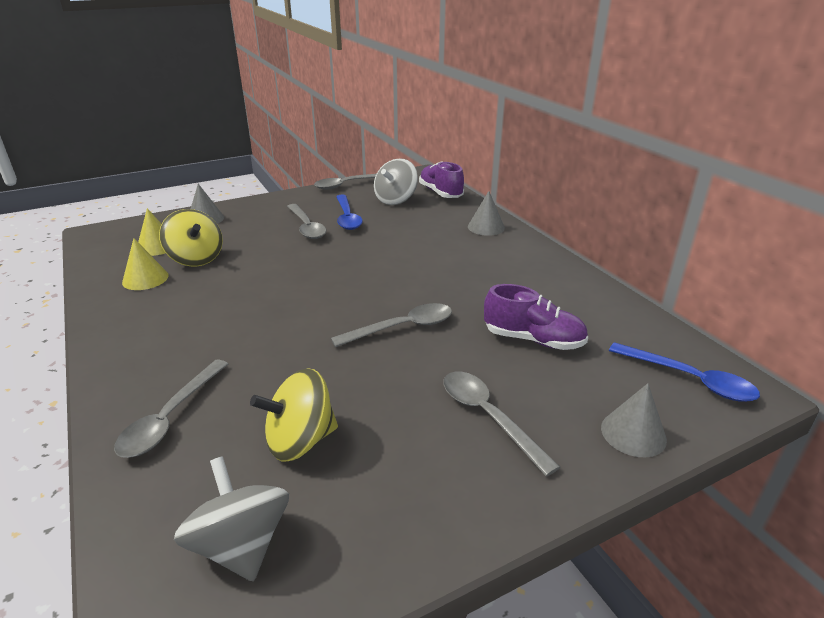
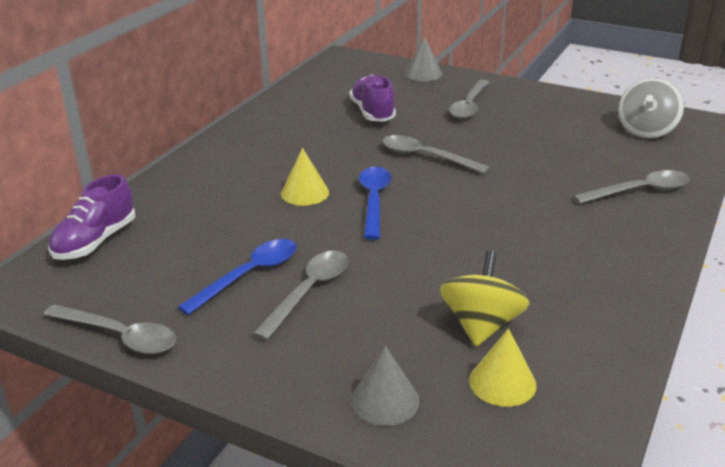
camera: 125 degrees left, 0 degrees up
(145, 279) = (563, 329): yellow cone -> yellow cone (304, 193)
(300, 440) = (576, 145): yellow spinning top -> none
(395, 200) = (151, 265): grey spinning top -> none
(486, 227) = (187, 180): grey cone -> none
(689, 379) = (352, 69): blue spoon -> blue spoon (374, 201)

